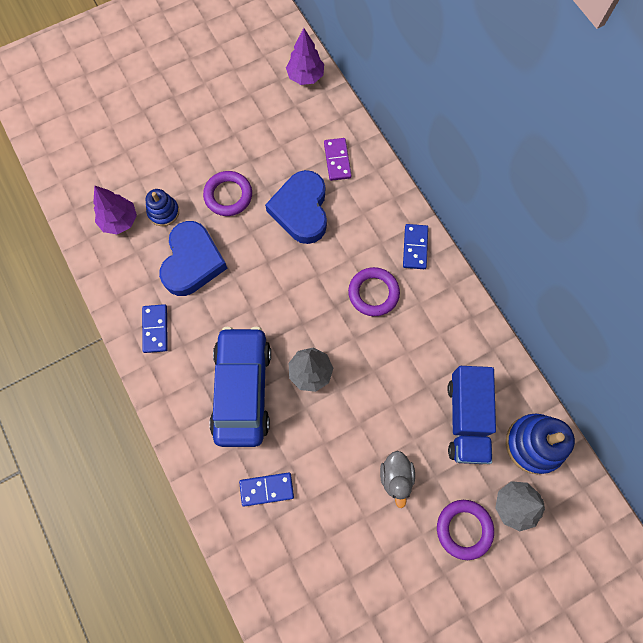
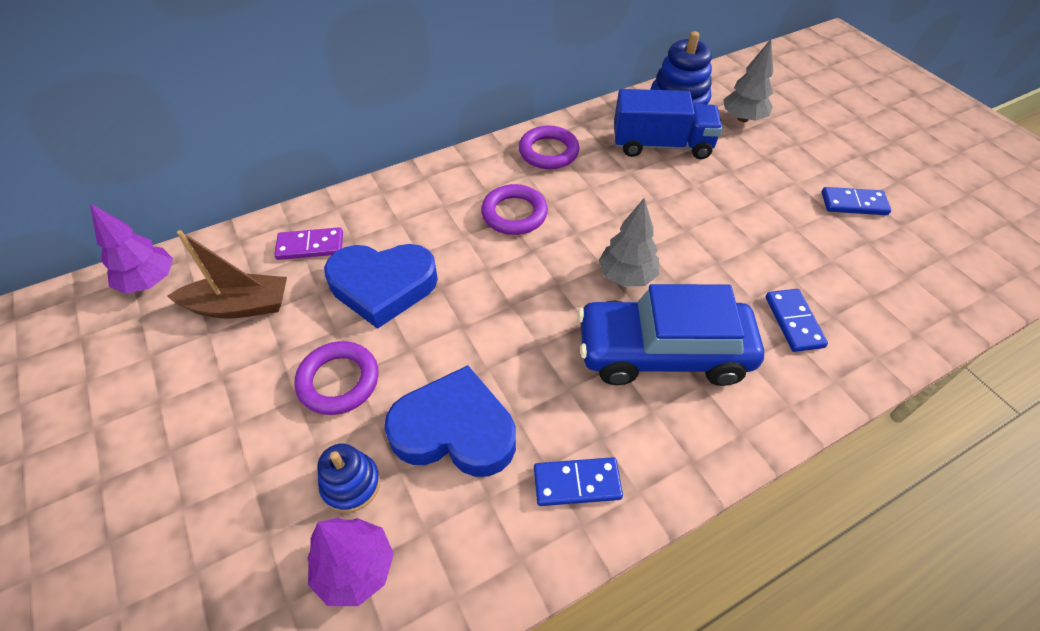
camera: 90 degrees left, 20 degrees down
(285, 130) = (239, 306): none -> brown boat
(396, 477) = (740, 200): grey duck -> none
(415, 247) = (454, 176): blue domino -> blue domino (853, 204)
(464, 529) = (778, 152): purple ring -> purple ring (548, 152)

